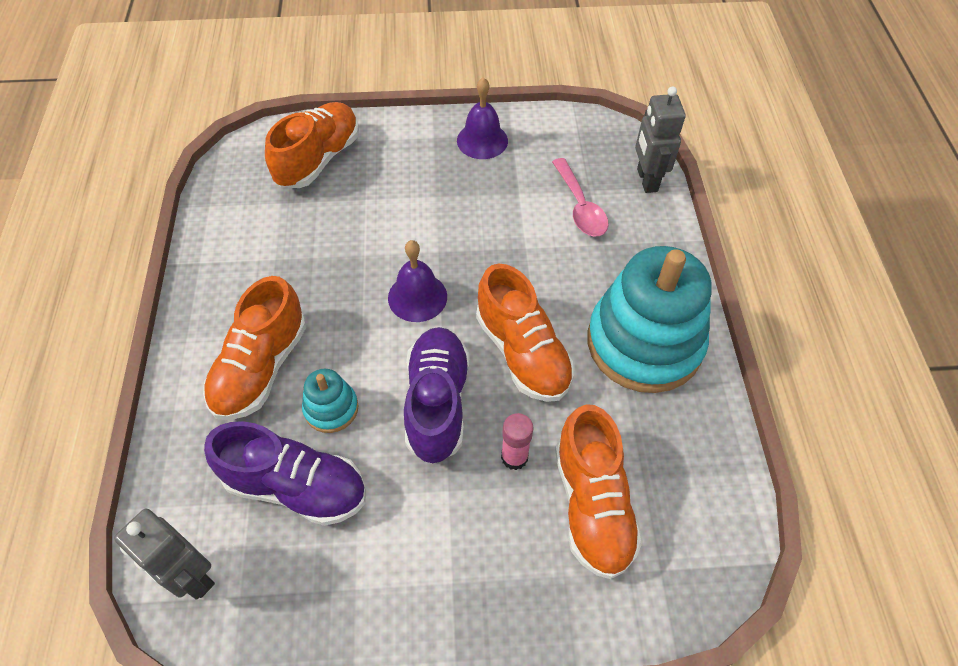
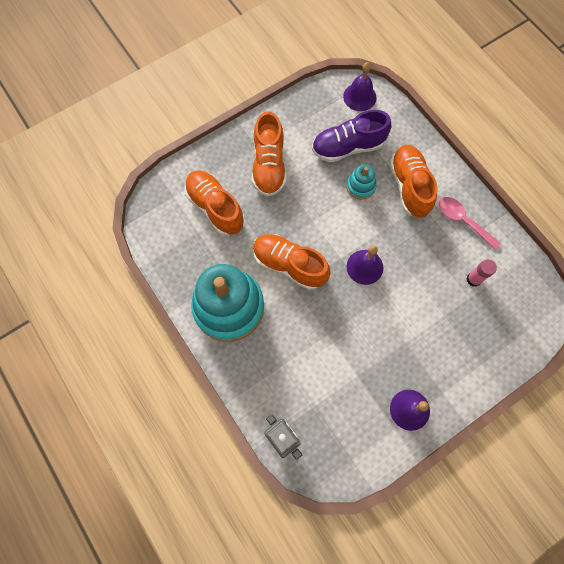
camera: 150 degrees right, 15 degrees up
(192, 576) = (359, 97): grey robot -> purple bell
(318, 159) = (497, 329): orange shoe -> orange shoe (269, 165)
(437, 403) = (314, 215): purple shoe -> none
(514, 457) = (262, 210): pink glue stick -> pink glue stick (473, 279)
(580, 206) = (313, 387): pink spoon -> pink spoon (463, 221)

